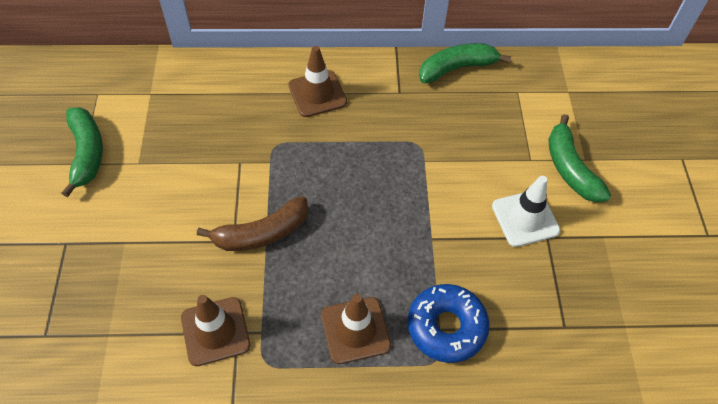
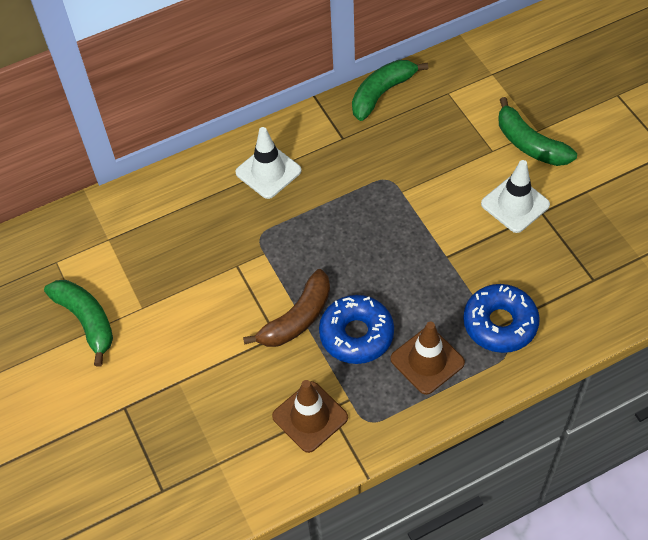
camera: 20 degrees left, 0 degrees up
(305, 273) = (356, 334): none -> blue donut
(317, 94) = (268, 171): brown traffic cone -> white traffic cone

